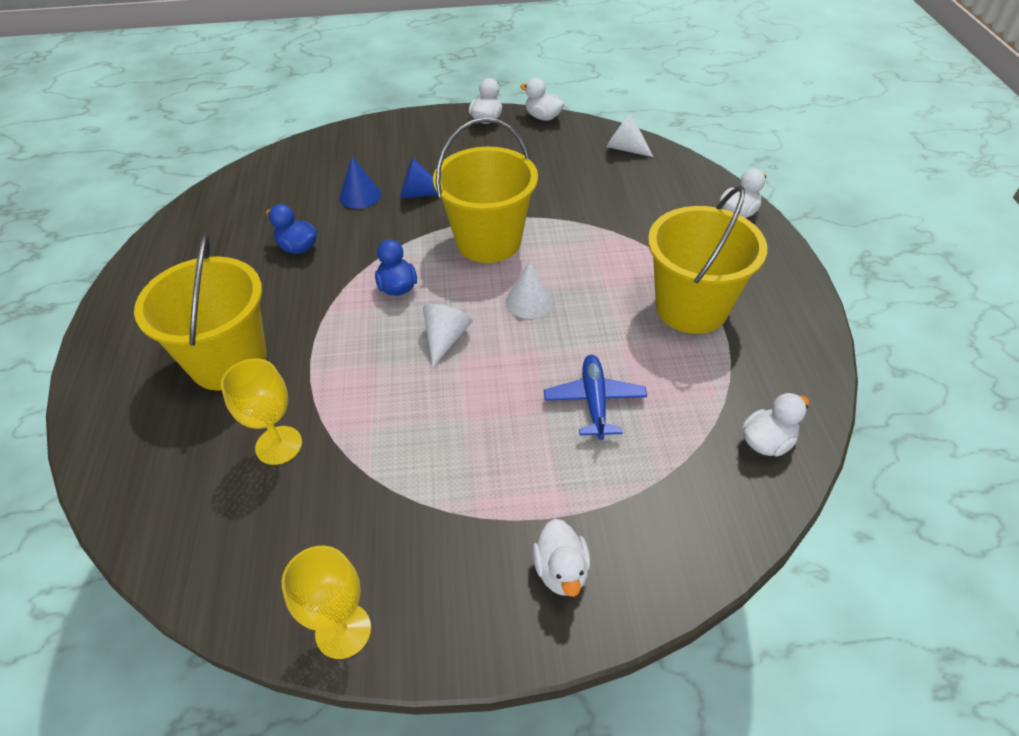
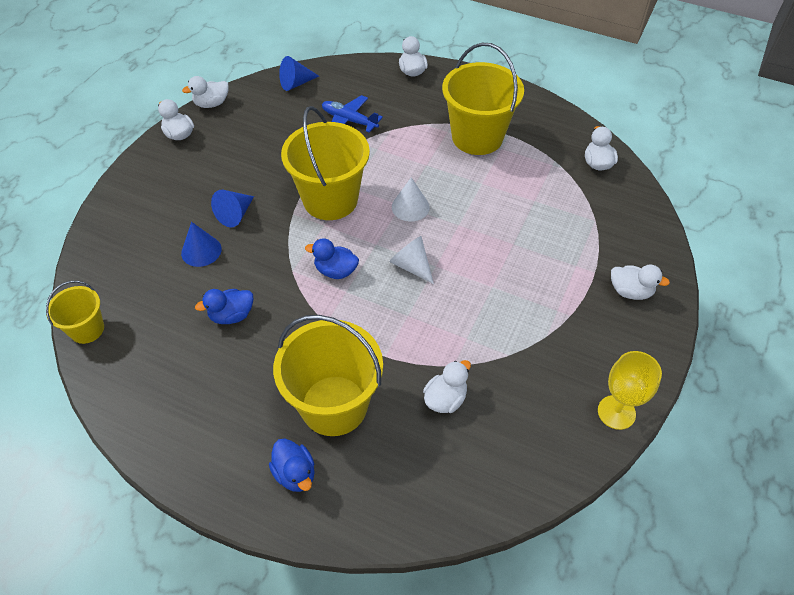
camera: 60 degrees left, 5 degrees up
(138, 370) = (295, 474): none -> blue duck
(235, 180) = (87, 329): none -> yellow bucket
(279, 445) = (445, 399): yellow goblet -> white duck
(594, 401) = (520, 218): blue plane -> blue plane (349, 120)
(625, 148) = (296, 83): white cone -> blue cone

